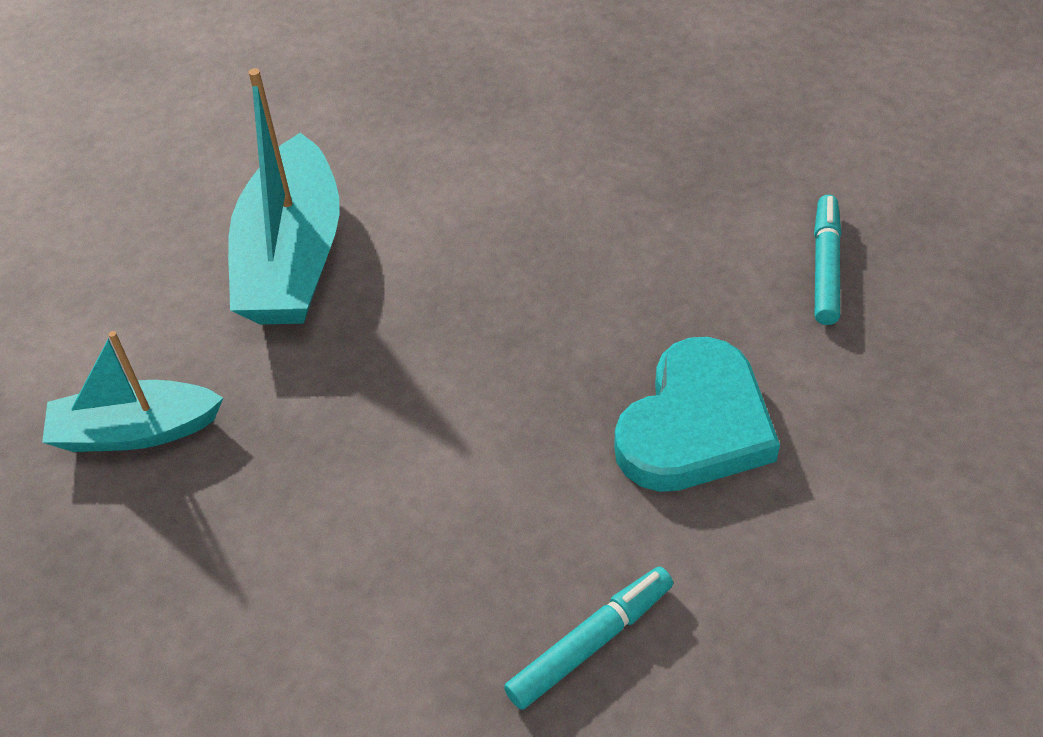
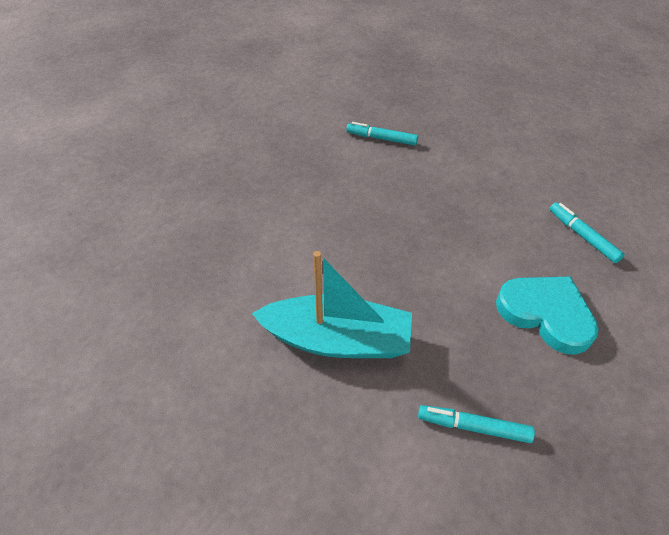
camera: 85 degrees left, 0 degrees up
(136, 431) = (473, 427): turquoise boat -> turquoise marker
(695, 425) = (469, 190): turquoise heart -> turquoise heart (546, 314)

